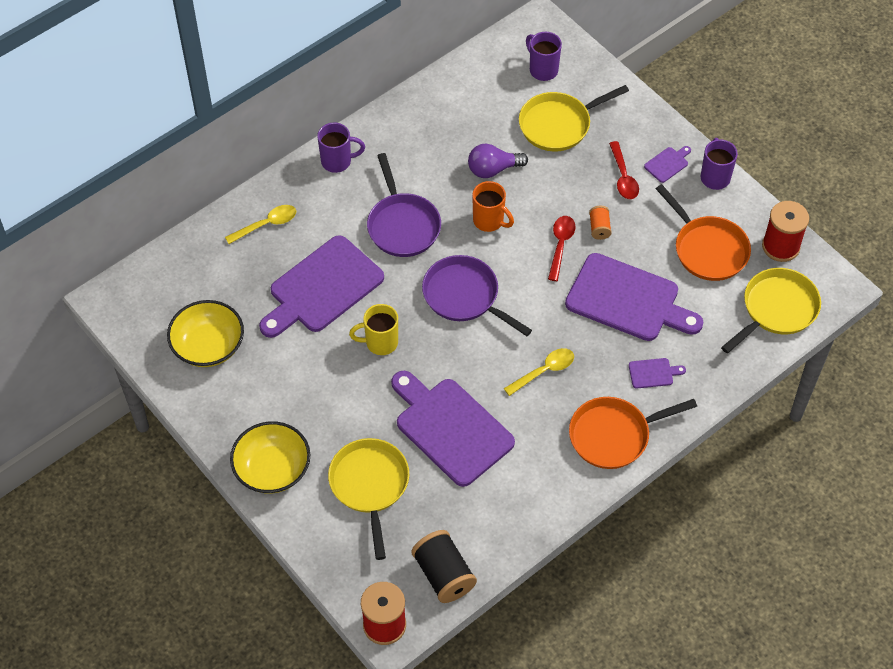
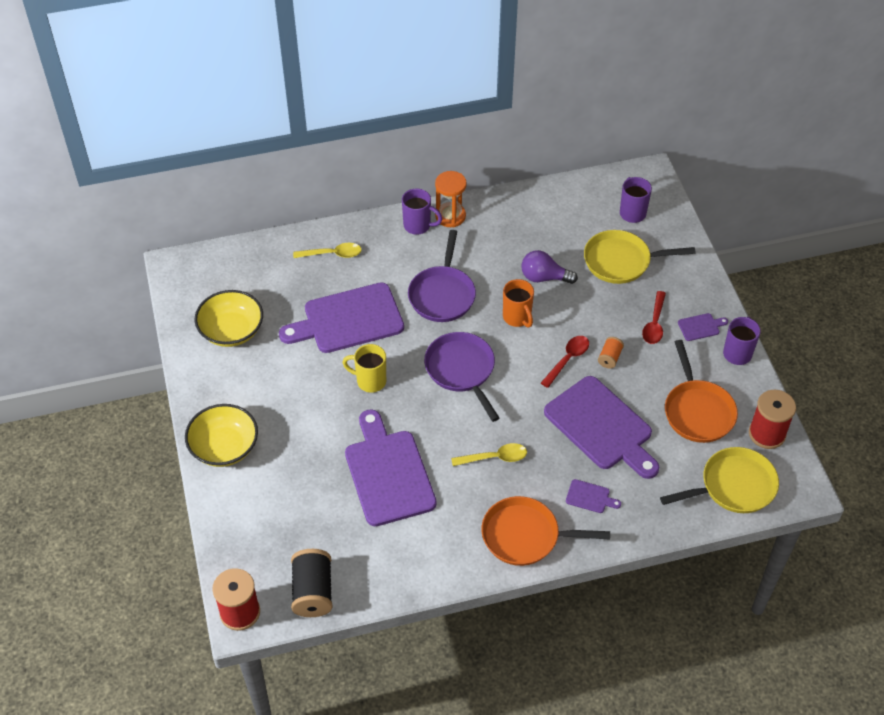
camera: 25 degrees right, 5 degrees down
(364, 139) = (450, 216): none -> orange hourglass
(370, 486) = (294, 493): yellow pan -> none

